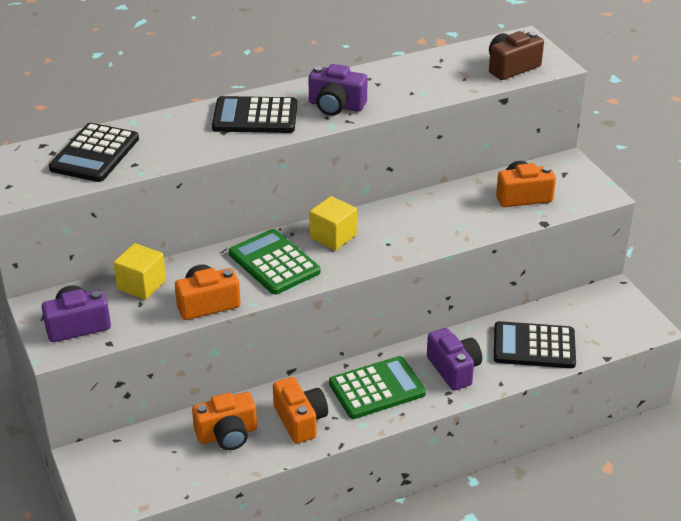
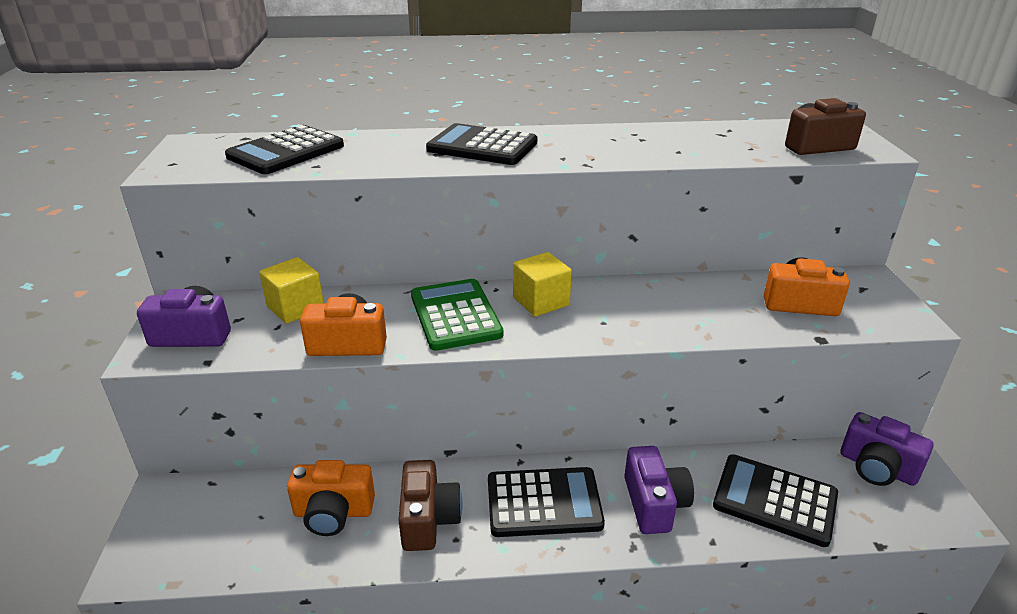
camera: 20 degrees right, 5 degrees down
(300, 420) = (428, 519): orange camera -> brown camera
(336, 106) = (581, 150): purple camera -> purple camera (877, 467)
(377, 388) = (544, 502): green calculator -> black calculator

